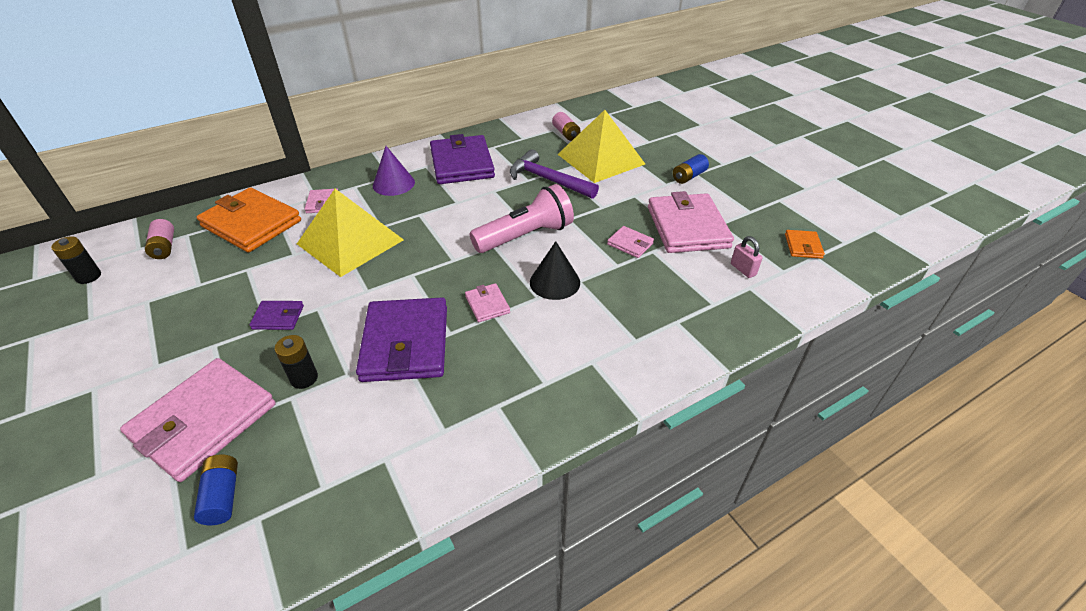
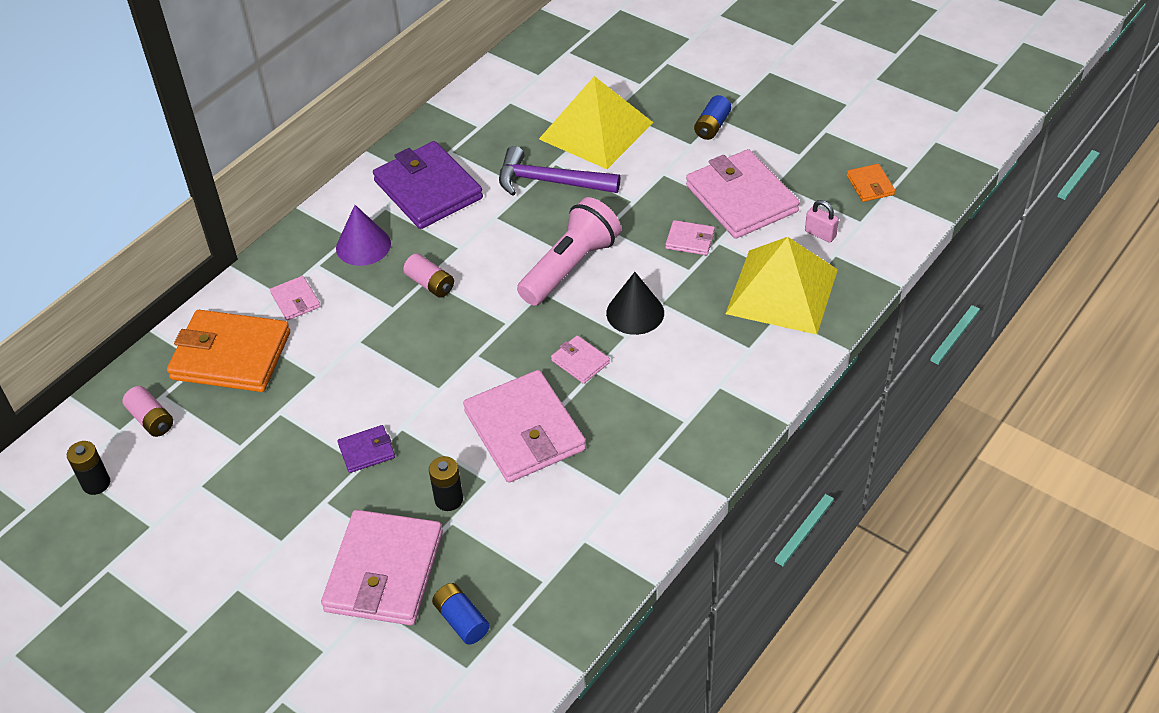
camera: 20 degrees left, 5 degrees up
(350, 241) = (373, 339): yellow pyramid -> yellow pyramid (782, 291)
(406, 343) = (524, 430): purple wallet -> pink wallet
(566, 134) = (530, 102): pink battery -> pink battery (430, 284)

